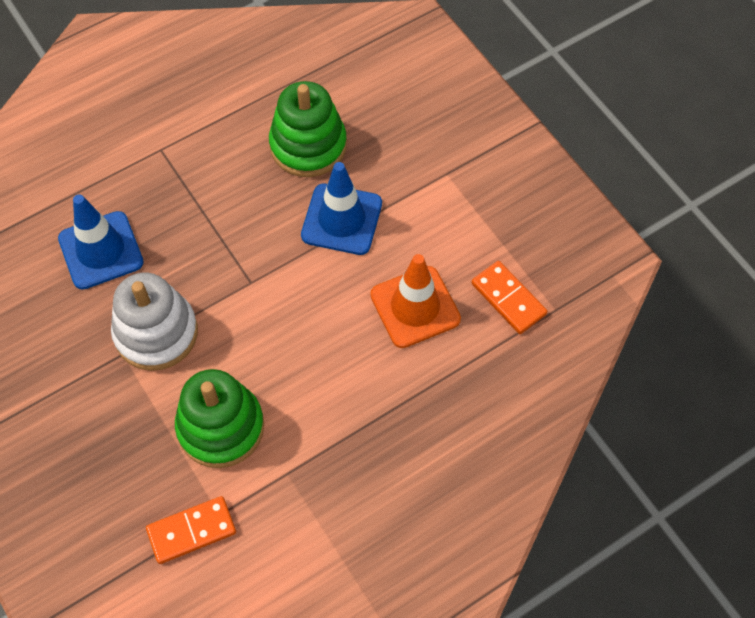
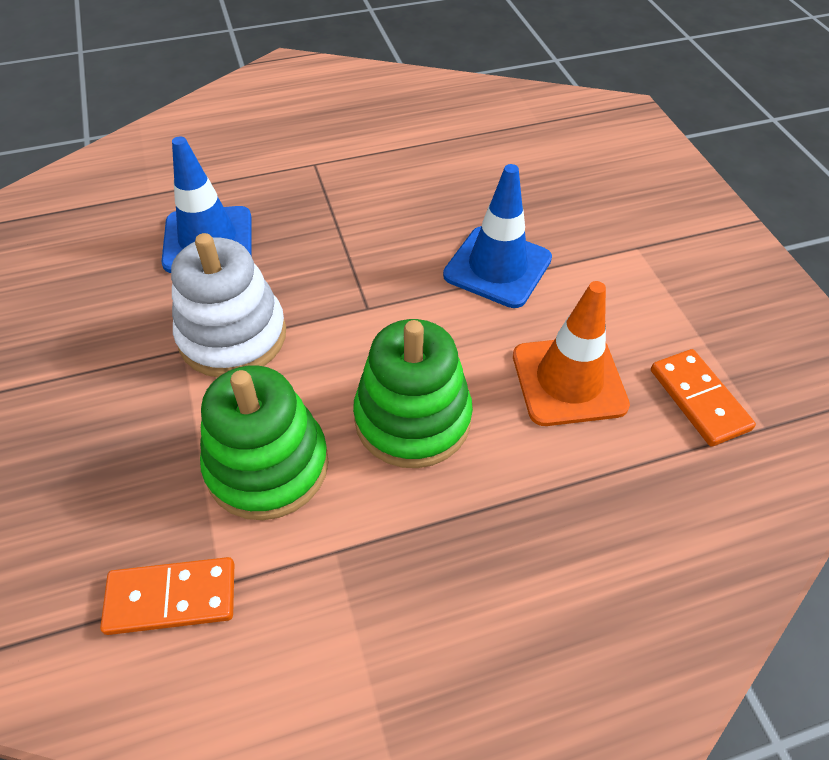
camera: 15 degrees right, 10 degrees down
(308, 145) = (478, 190): green stacking toy -> green stacking toy (412, 419)

